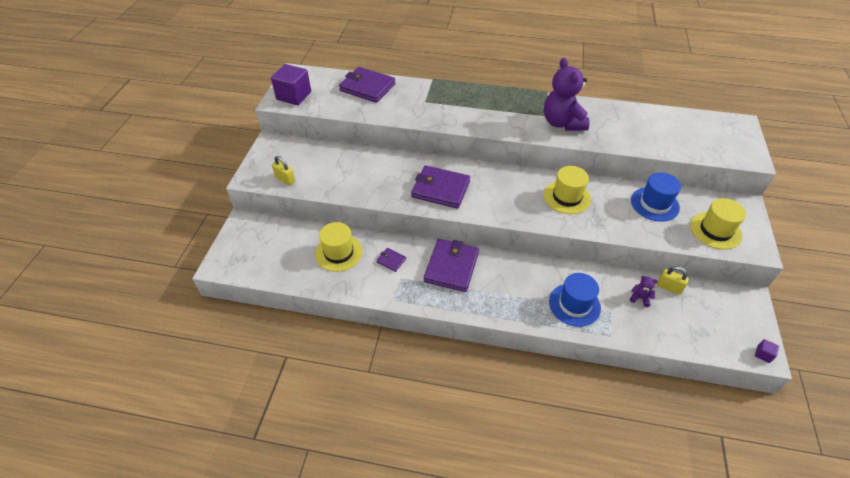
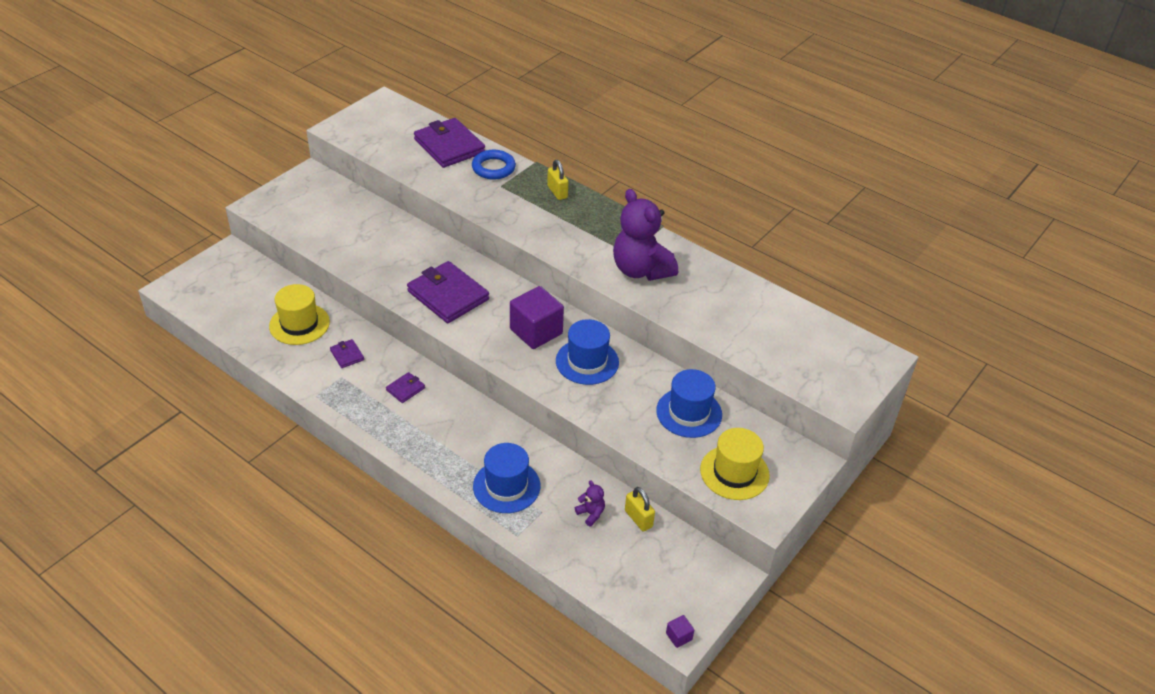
camera: 25 degrees right, 5 degrees down
(285, 179) = (291, 220): yellow padlock -> yellow padlock (557, 192)
(294, 96) = (359, 128): purple cube -> purple cube (536, 331)
(410, 91) = (493, 168): none -> blue ring
(451, 267) = (405, 389): purple wallet -> purple wallet, size x0.45
(562, 123) = (641, 270): purple teddy bear -> purple teddy bear turned 45 degrees counterclockwise
(567, 197) = (587, 362): yellow hat -> blue hat

